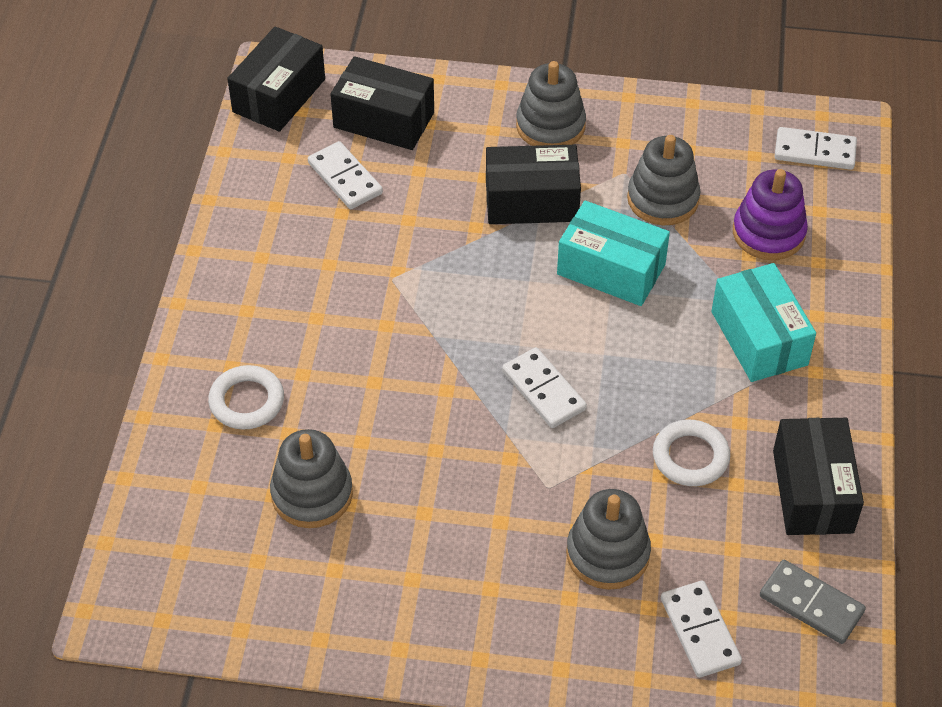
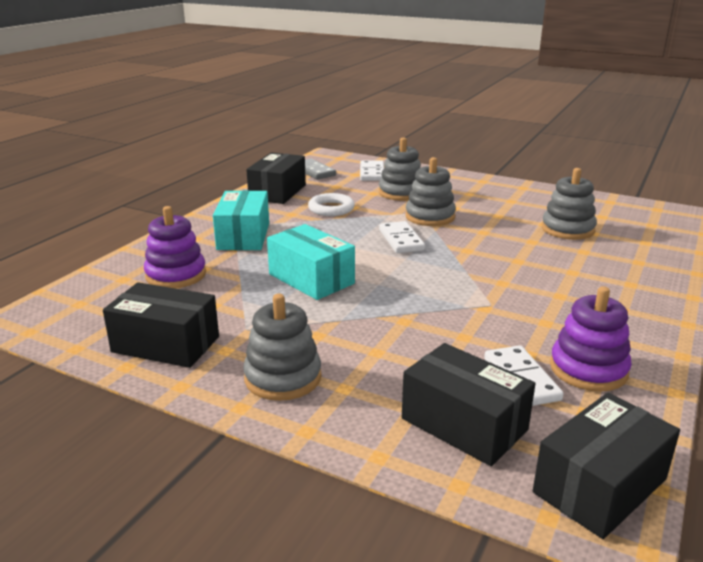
camera: 160 degrees left, 25 degrees down
(247, 401) = (616, 267): white ring -> none
(285, 206) = (588, 369): none -> purple stacking toy
(531, 201) = (344, 327): black box -> black box (165, 344)
(662, 199) = (232, 307): grey stacking toy -> grey stacking toy (430, 217)
(814, 151) = (74, 310): white domino -> none

